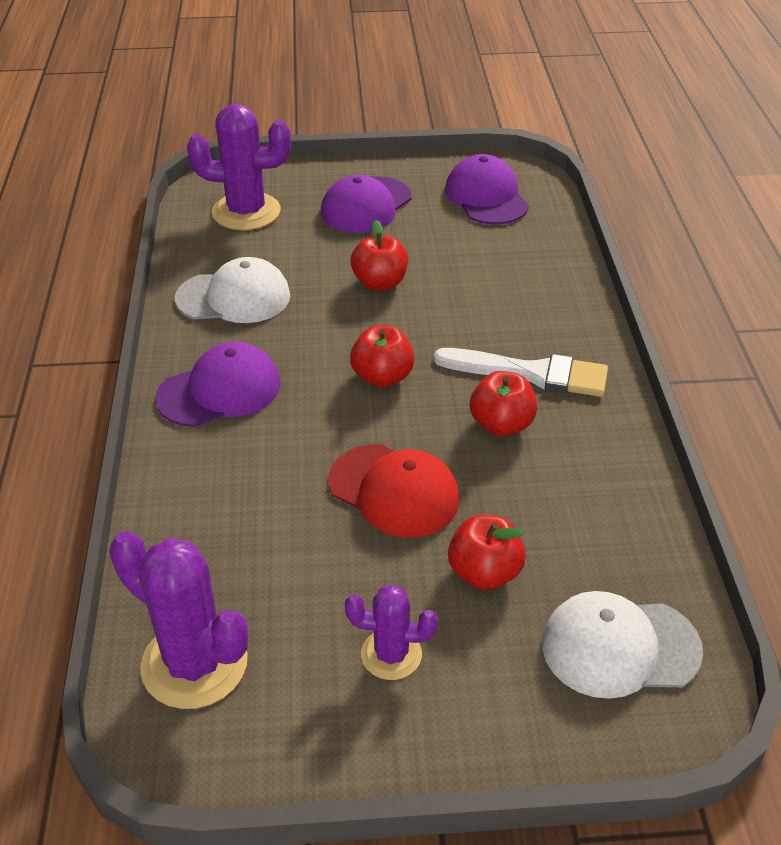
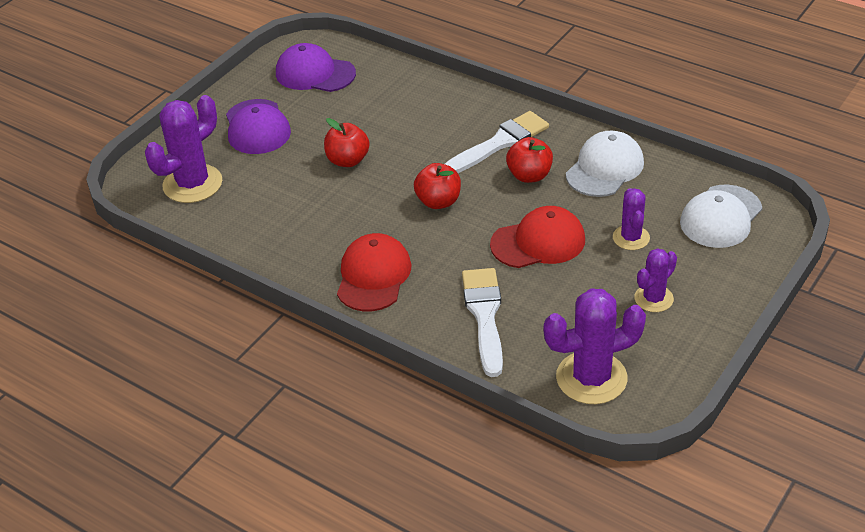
camera: 50 degrees left, 0 degrees up
(220, 391) = (373, 276): purple cap -> red cap
(228, 509) = (484, 315): none -> white brush
(234, 297) = (284, 230): white cap -> white cap (605, 168)
(484, 572) = (631, 238): red apple -> purple cactus

